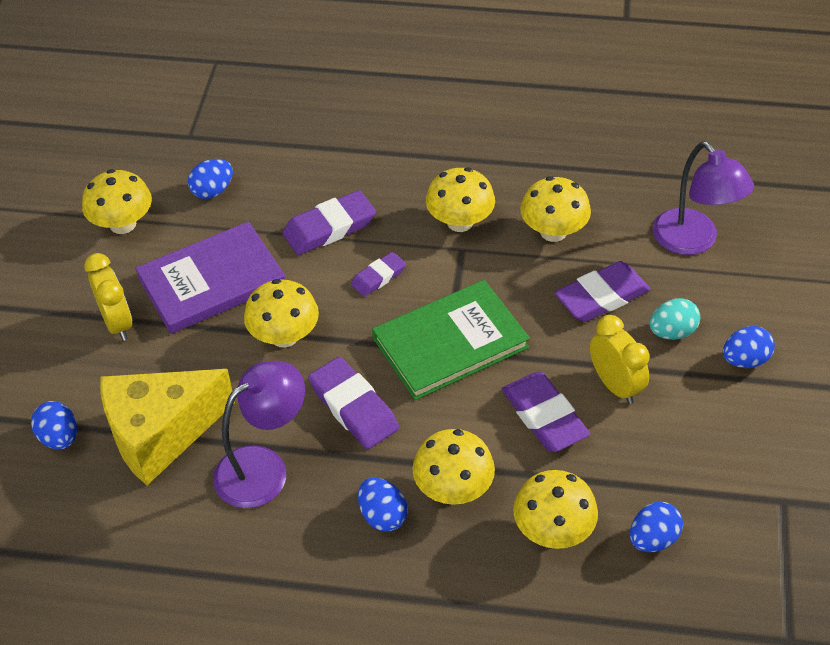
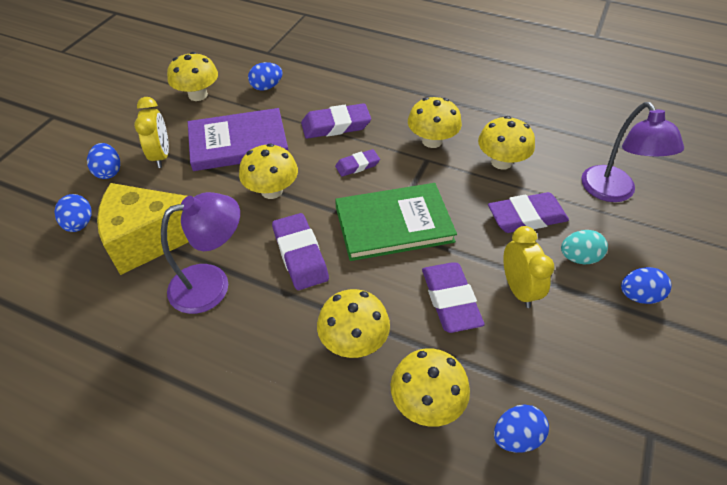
camera: 15 degrees right, 0 degrees up
(382, 515) = (287, 348): blue egg -> blue egg (109, 171)

